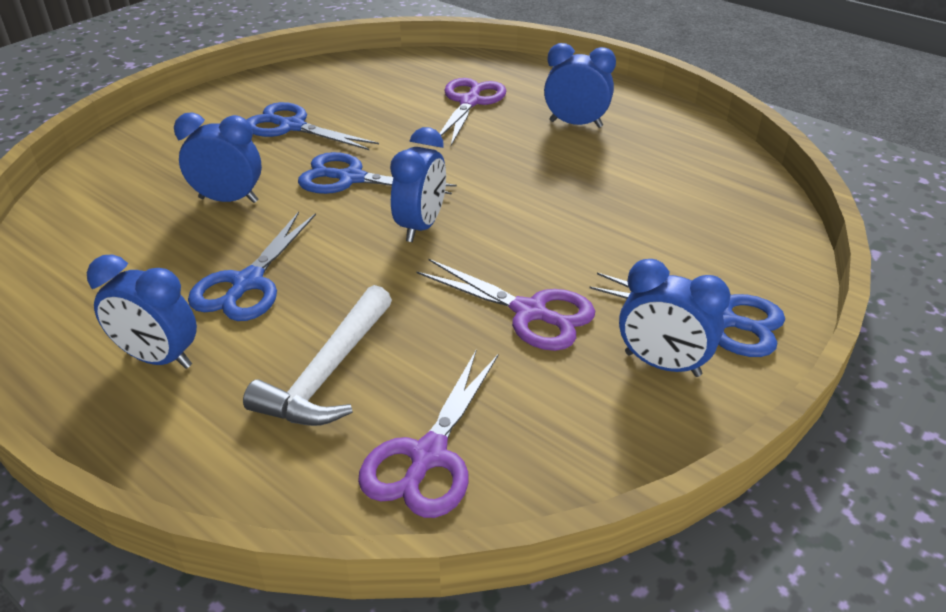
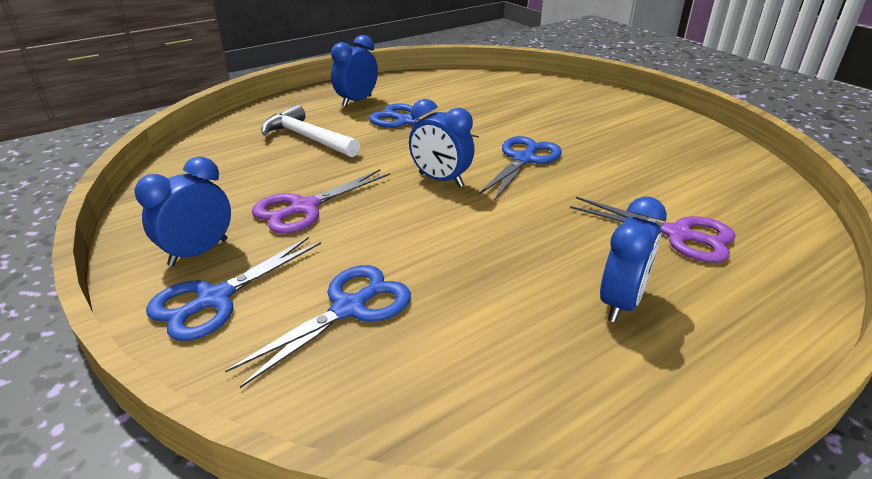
camera: 105 degrees right, 5 degrees down
(228, 200) = (507, 119): blue clock -> none
(292, 126) = (617, 142): blue scissors -> blue scissors (349, 308)
(428, 456) = (218, 157): purple scissors -> none

